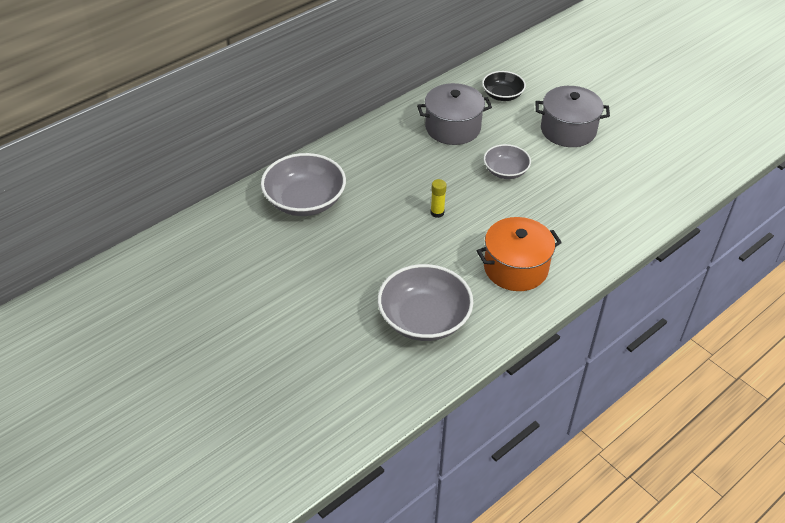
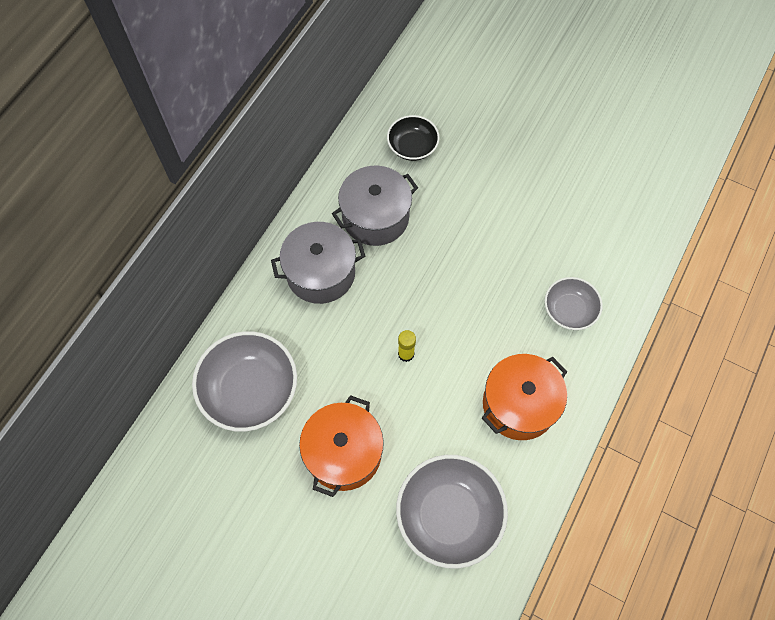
camera: 20 degrees left, 20 degrees up
(358, 257) = (343, 453): none -> orange pot
(505, 171) = (457, 264): grey bowl -> grey bowl (569, 310)
(568, 130) = (503, 178): grey pot -> grey pot (320, 273)

